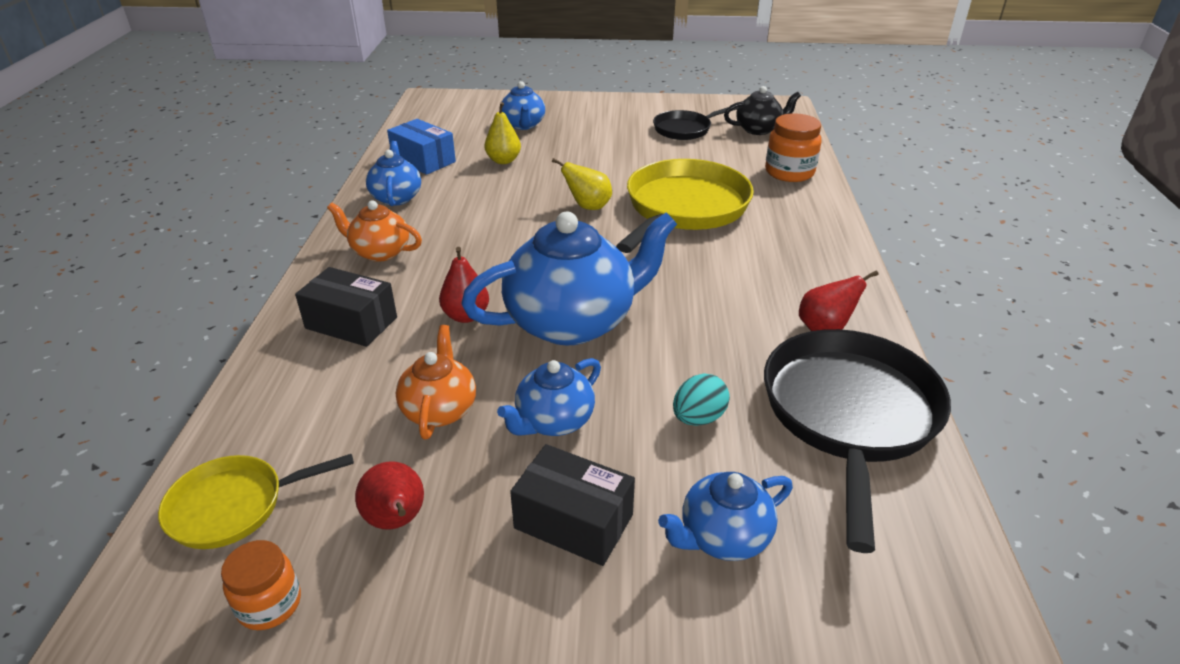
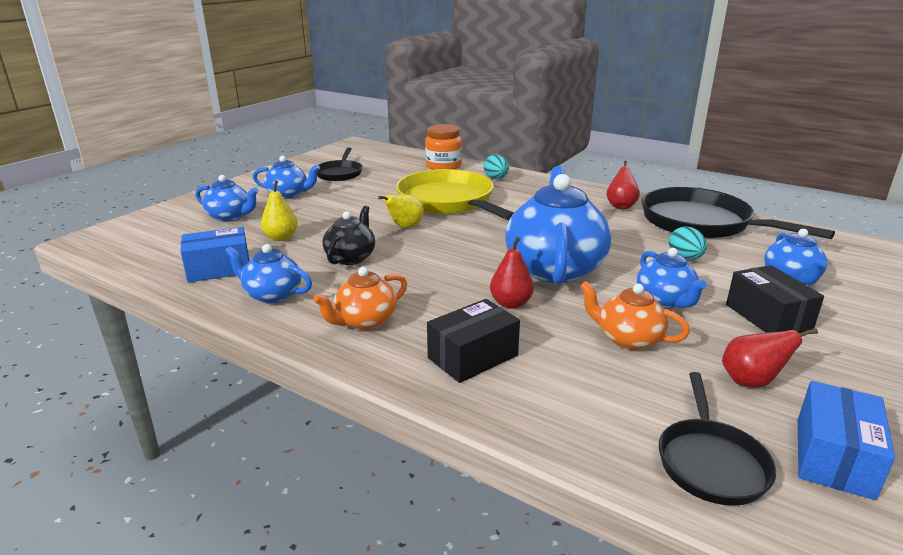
camera: 60 degrees left, 10 degrees down
(235, 506) = (710, 462): yellow pan -> black pan
(269, 604) = (834, 457): orange jar -> blue box
(573, 521) = (768, 317): black box -> black box turned 75 degrees counterclockwise
(600, 128) = (288, 194): none -> blue teapot
(758, 129) = (376, 157): black teapot -> black teapot (351, 258)
(797, 215) = (496, 178): none -> turquoise egg

